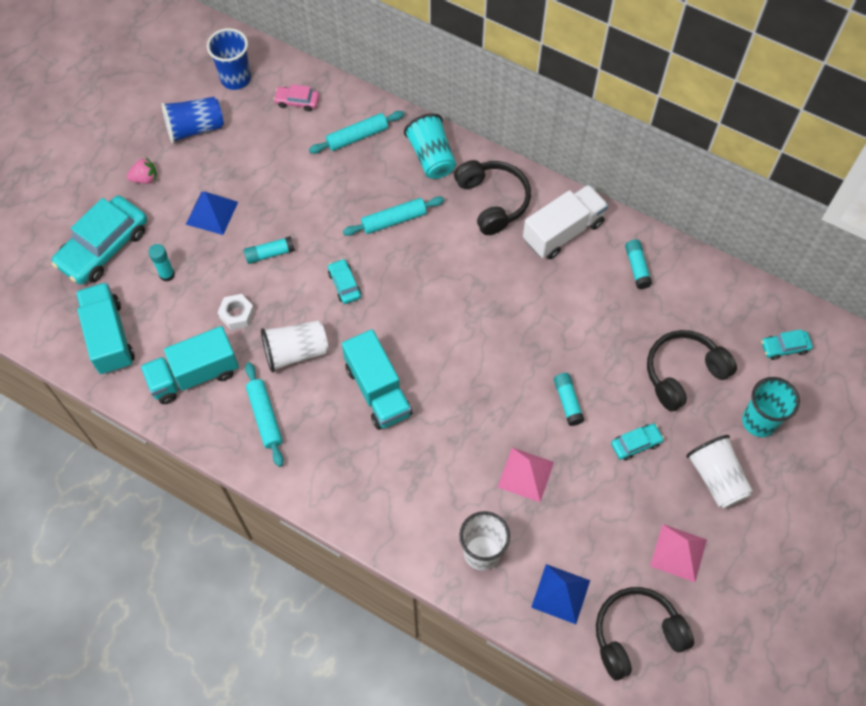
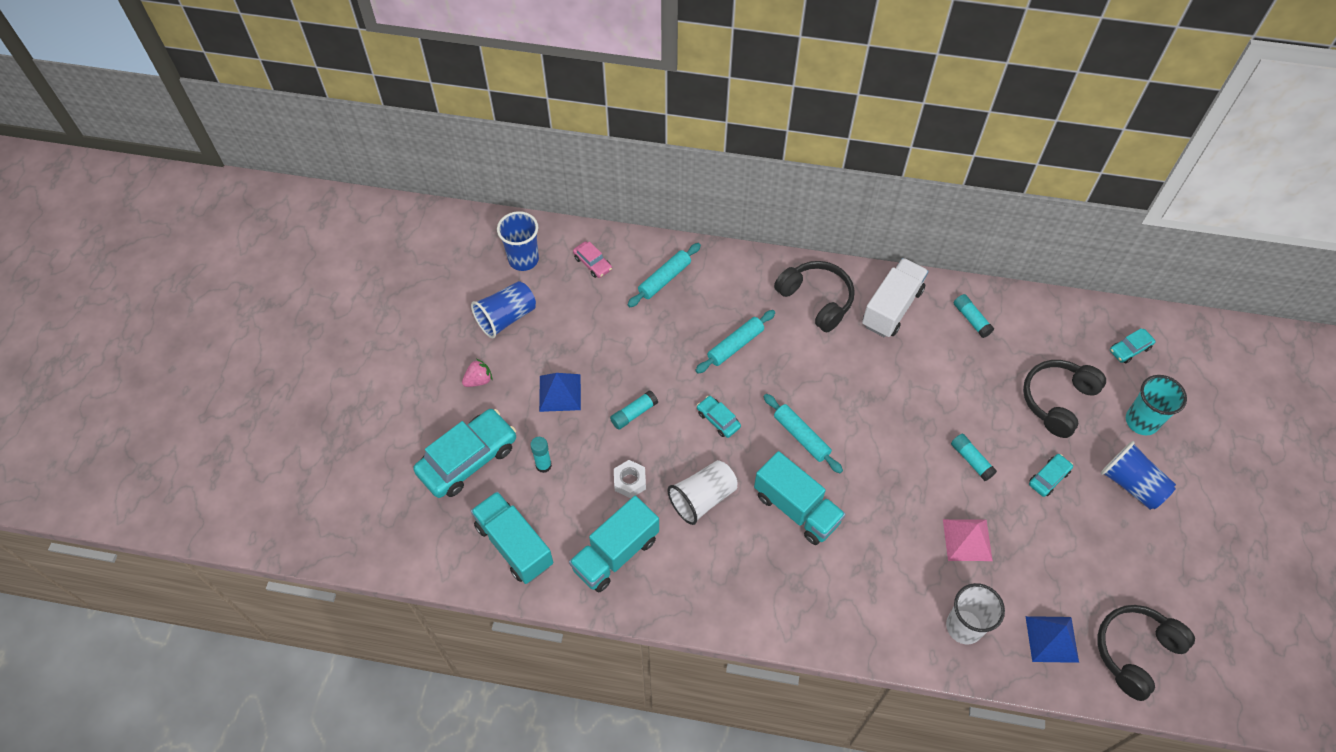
camera: 20 degrees left, 5 degrees down
(103, 247) = (468, 459): turquoise car -> turquoise car turned 150 degrees counterclockwise
(265, 417) = (703, 570): turquoise rolling pin -> turquoise rolling pin (801, 436)
(297, 101) = (592, 263): pink car -> pink car turned 120 degrees counterclockwise
(431, 157) = (742, 277): turquoise cup -> none
(678, 552) = (1133, 563): pink pyramid -> none
(716, 478) = (1131, 484): white cup -> blue cup

